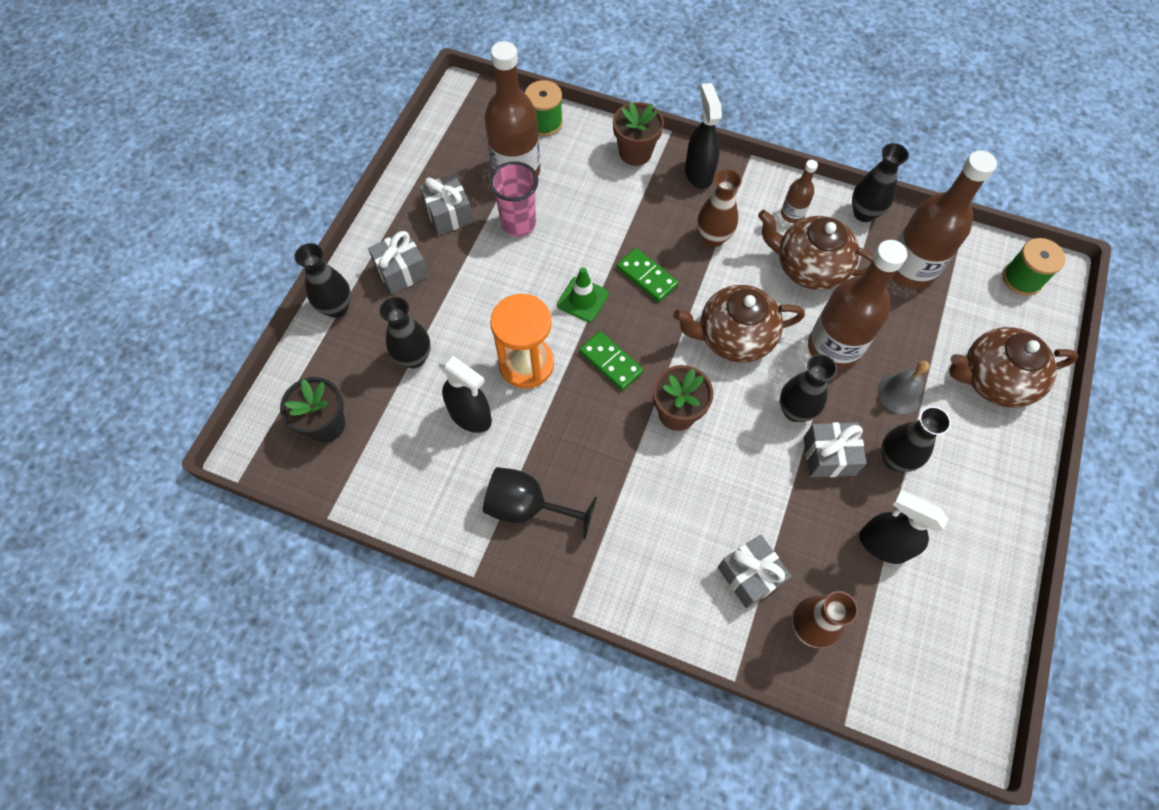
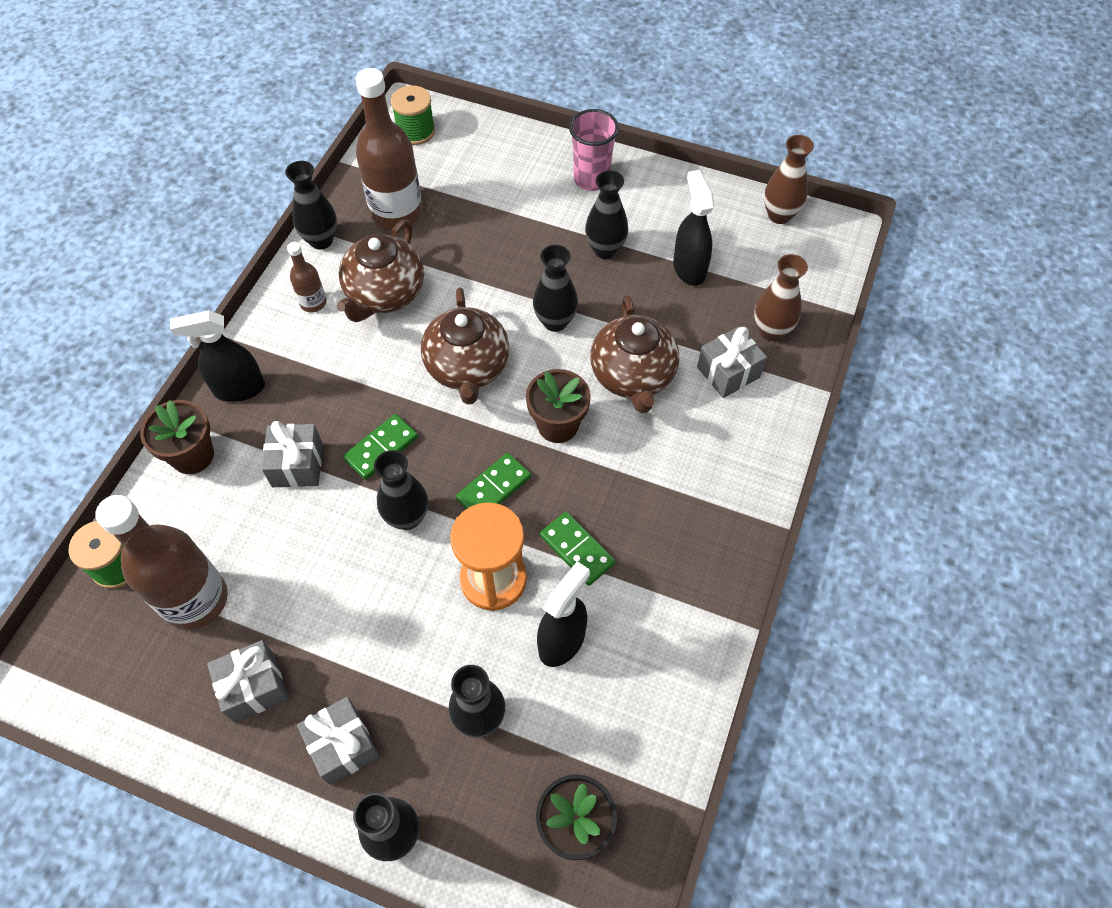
camera: 90 degrees left, 5 degrees down
(518, 224) = (284, 594): pink cup -> pink cup (591, 179)
(527, 507) = (672, 574): black goblet -> none
(552, 428) = (577, 550): none -> green domino
(582, 299) = (407, 517): green traffic cone -> black vase
(713, 238) = (335, 379): brown vase -> brown vase (779, 215)
(828, 456) = (604, 299): grey gift -> grey gift (297, 465)
(833, 348) = (484, 283): brown bottle -> none
(882, 544) = (689, 268): black spray bottle -> black spray bottle turned 135 degrees clockwise
(899, 393) = (536, 237): grey bell -> none
(993, 380) = (524, 168): brown teapot -> brown teapot (633, 376)

